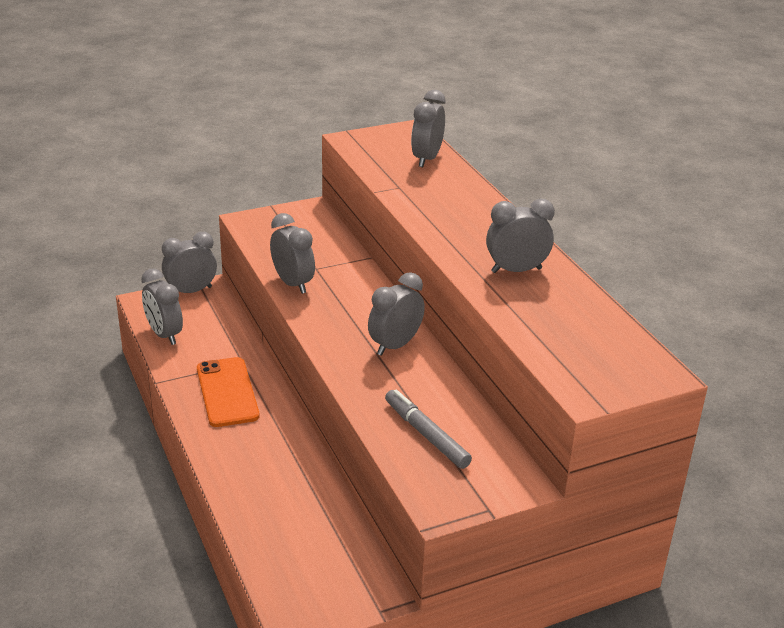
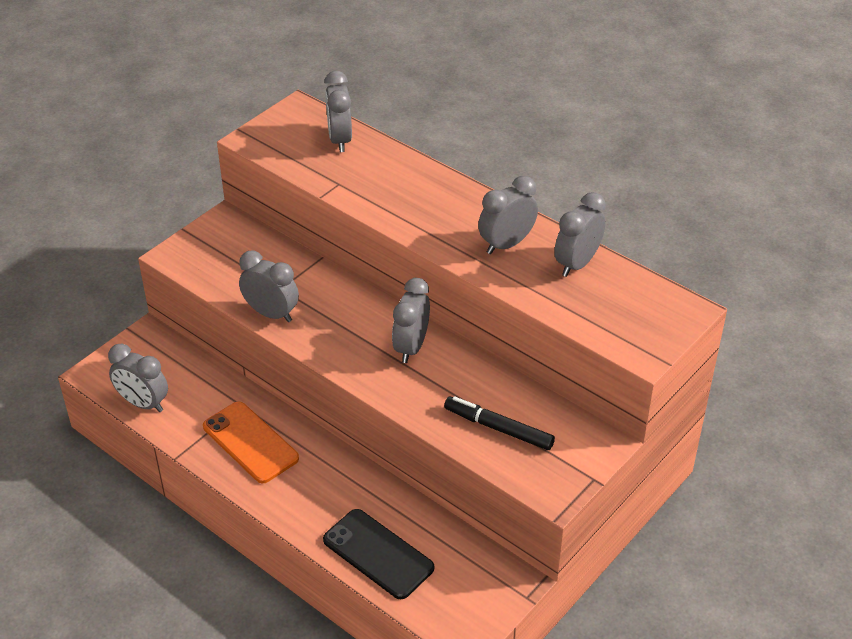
camera: 25 degrees left, 10 degrees up
(191, 291) = (133, 344): grey clock -> grey clock (577, 264)
(268, 519) = (378, 554): none -> black phone
(426, 435) = (498, 428): grey marker -> black marker

